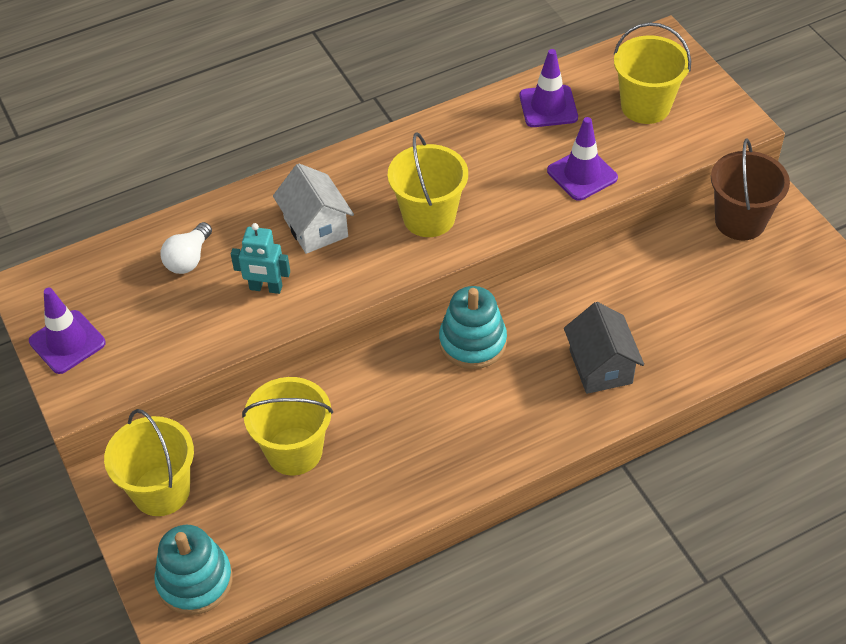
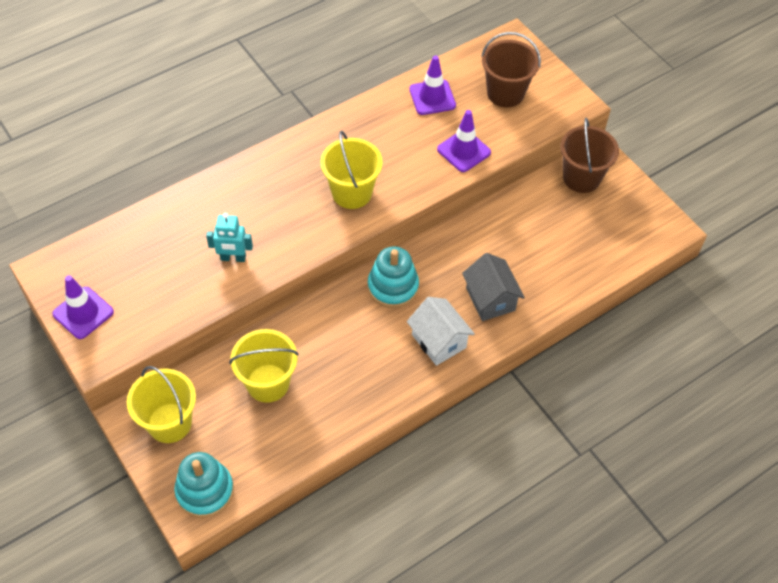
camera: 10 degrees left, 5 degrees up
(188, 259) = (169, 238): white light bulb -> none
(316, 227) = (265, 206): white house -> white house (439, 341)
(645, 106) = (505, 93): yellow bucket -> brown bucket

